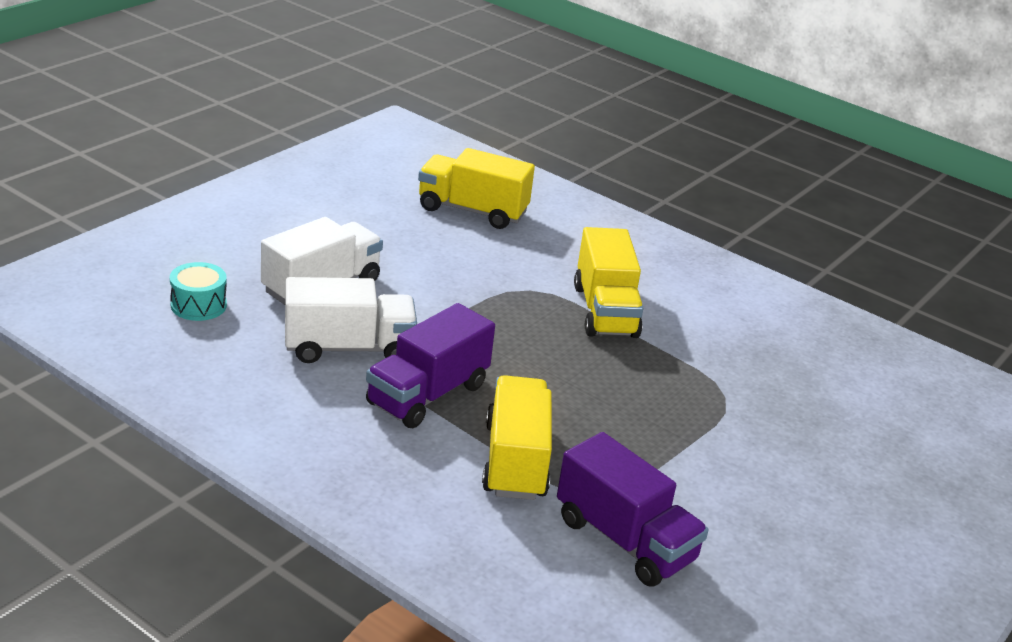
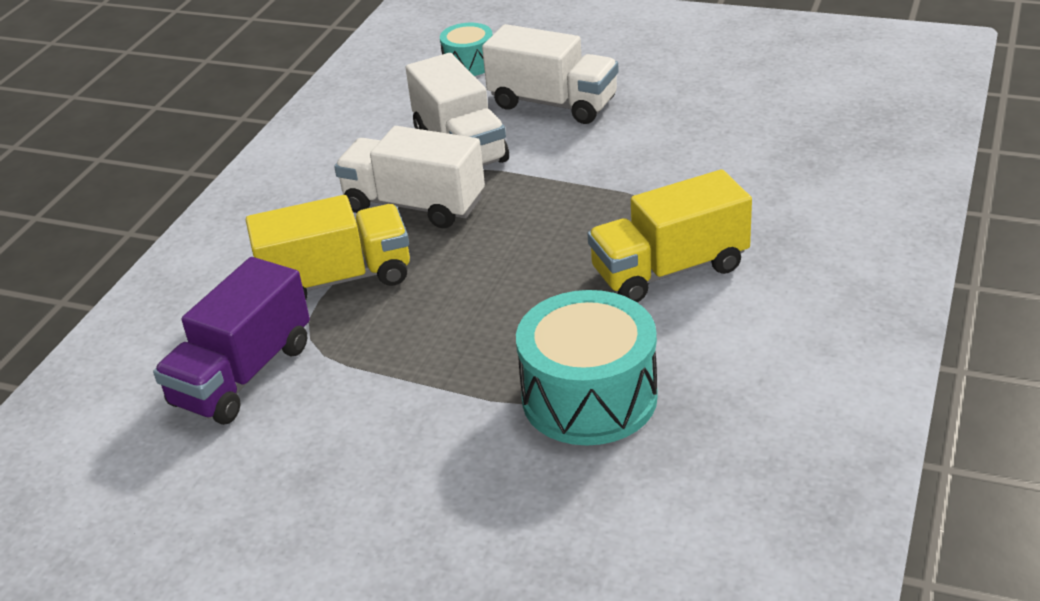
camera: 80 degrees right, 5 degrees up
(427, 395) = (414, 205): purple truck -> white truck
(472, 211) = (801, 135): yellow truck -> none
(732, 384) = (589, 397): none -> turquoise drum

